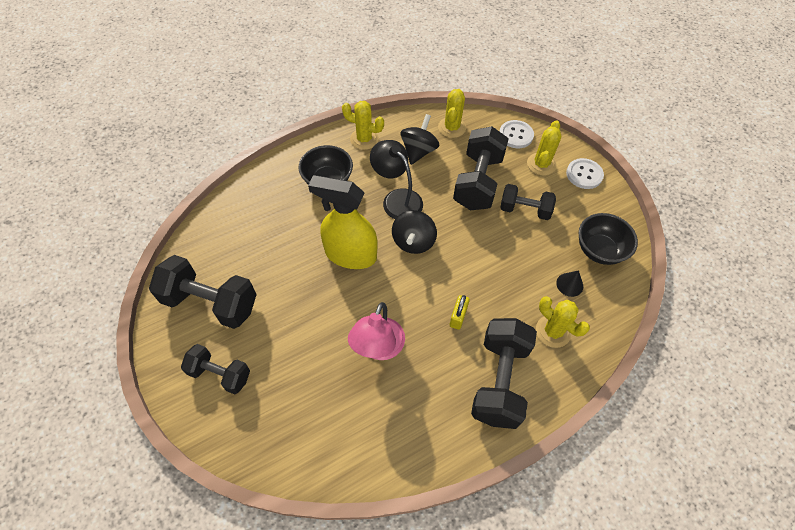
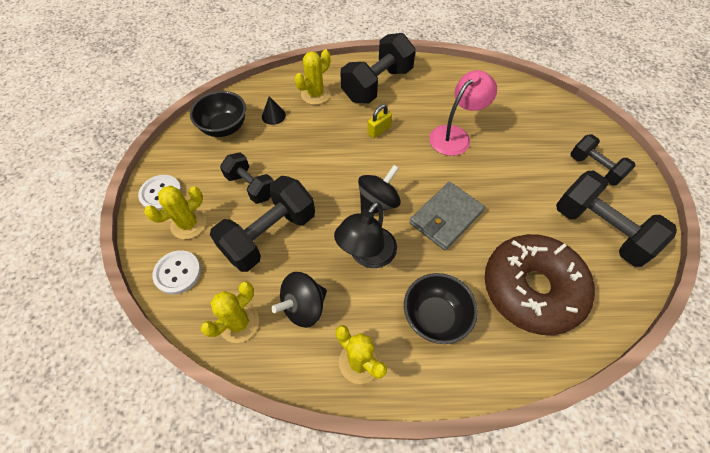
camera: 150 degrees left, 0 degrees up
(263, 227) = (531, 289): none -> brown donut
(350, 254) = (446, 217): yellow spray bottle -> grey wallet
(397, 199) = (367, 255): black lamp -> black lamp turned 45 degrees clockwise
(553, 331) = (315, 94): yellow cactus -> yellow cactus turned 60 degrees clockwise

